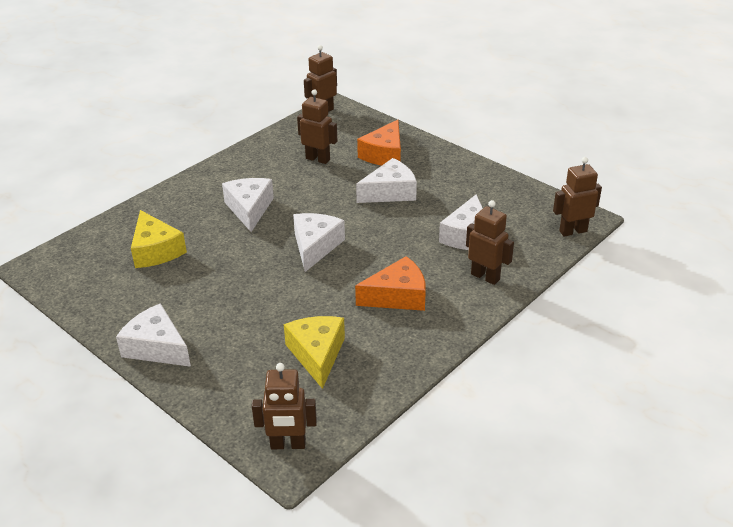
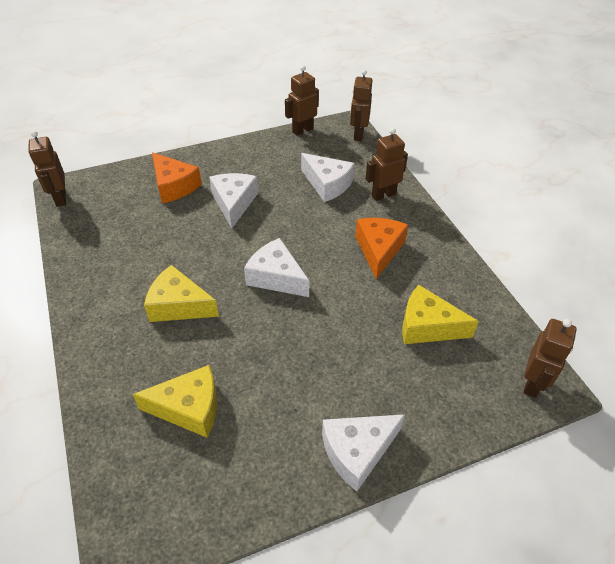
camera: 65 degrees left, 10 degrees up
(249, 209) = (179, 305): white cheese -> yellow cheese
(318, 159) = (139, 229): brown robot -> brown robot (302, 130)

